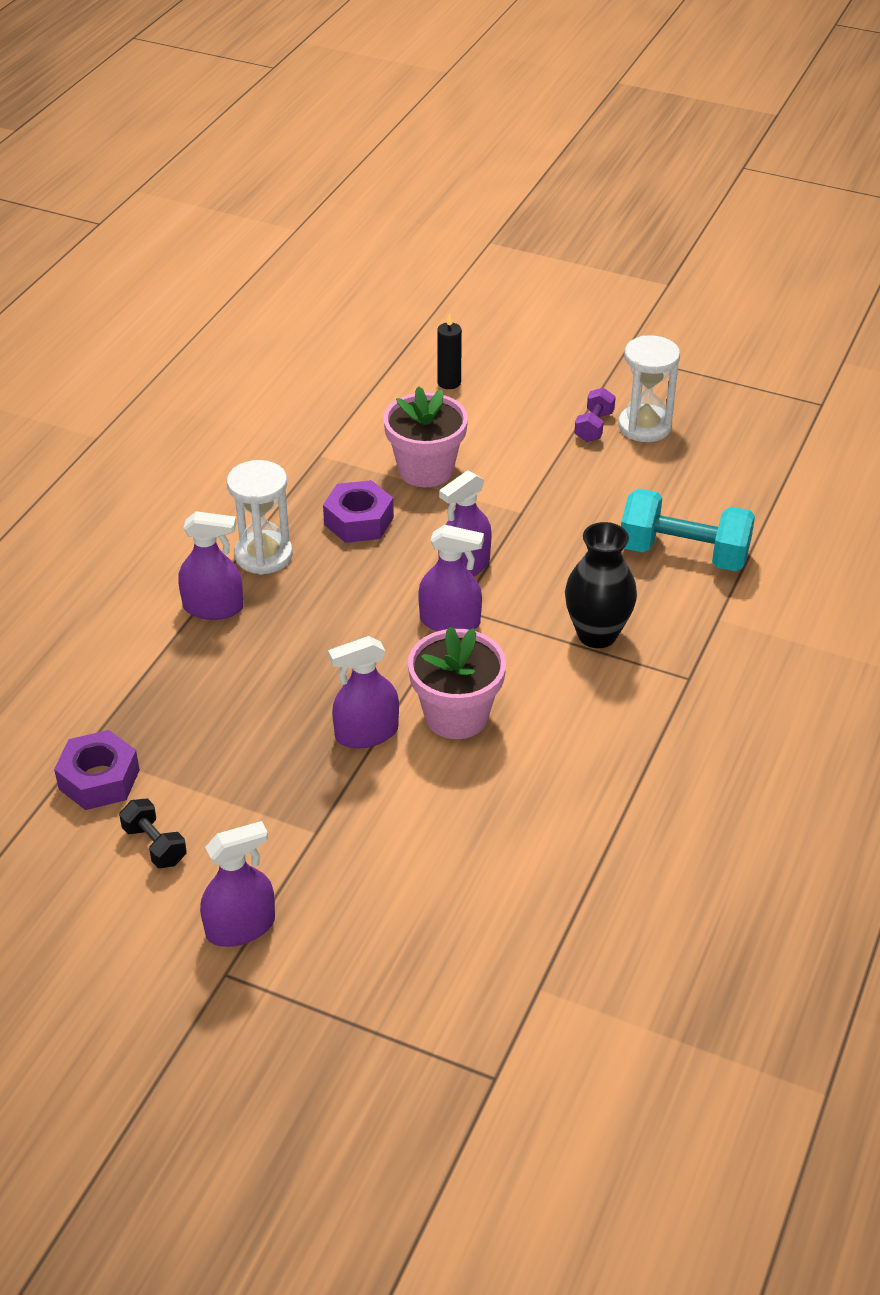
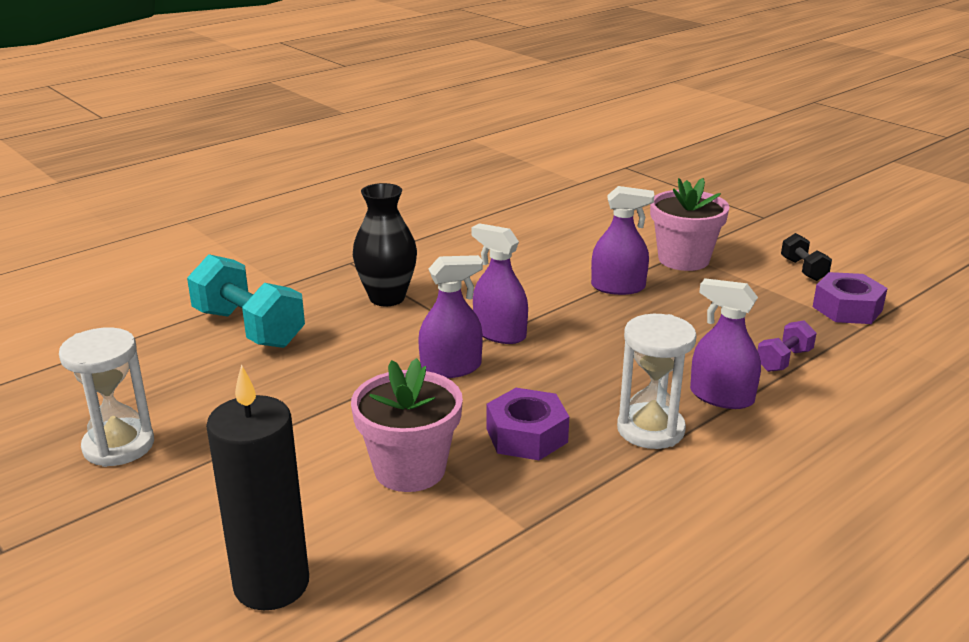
camera: 155 degrees left, 15 degrees down
(240, 927) = (749, 229): purple spray bottle -> none
(449, 382) = (271, 584): black candle -> black candle, size x1.98
(456, 716) = (541, 281): pink flower pot -> pink flower pot (683, 259)
(594, 427) = (171, 462): purple dumbbell -> purple dumbbell (784, 360)

